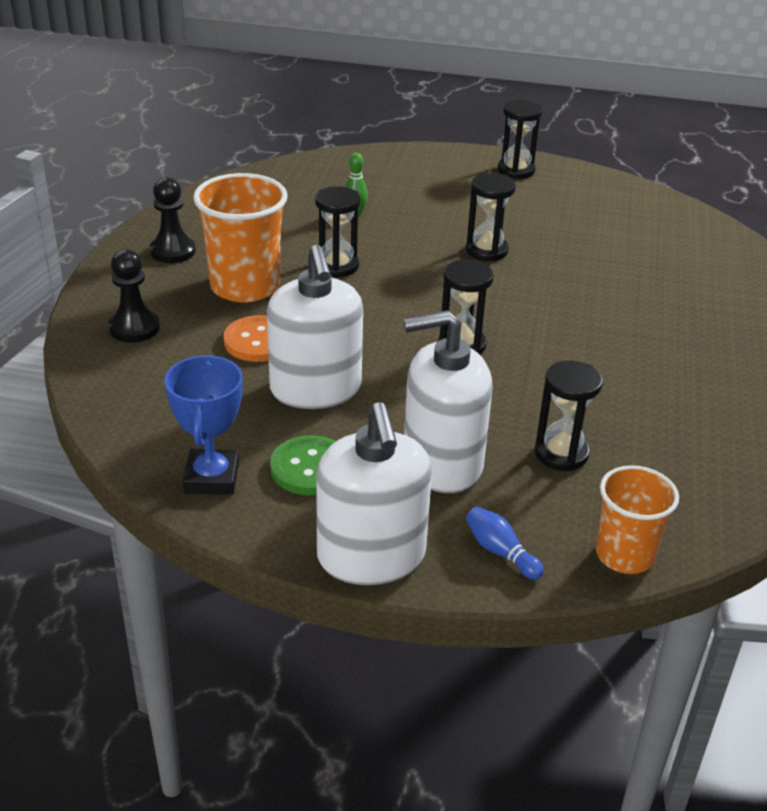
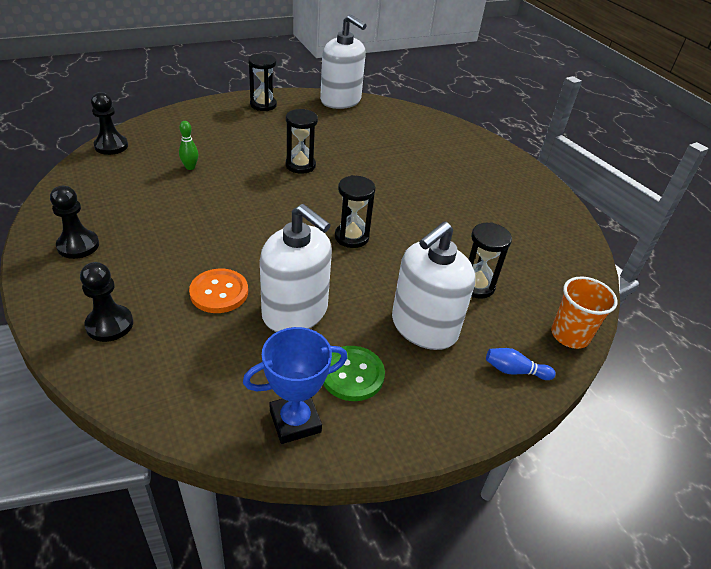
camera: 40 degrees left, 5 degrees up
(211, 478) = (295, 421): blue trophy -> blue trophy turned 75 degrees counterclockwise
(245, 286) = (166, 253): orange cup -> none
(294, 168) = (111, 146): none -> black pawn
(337, 266) = (217, 211): black hourglass -> none
(371, 556) = (454, 419): white soap dispenser -> white soap dispenser (341, 100)

